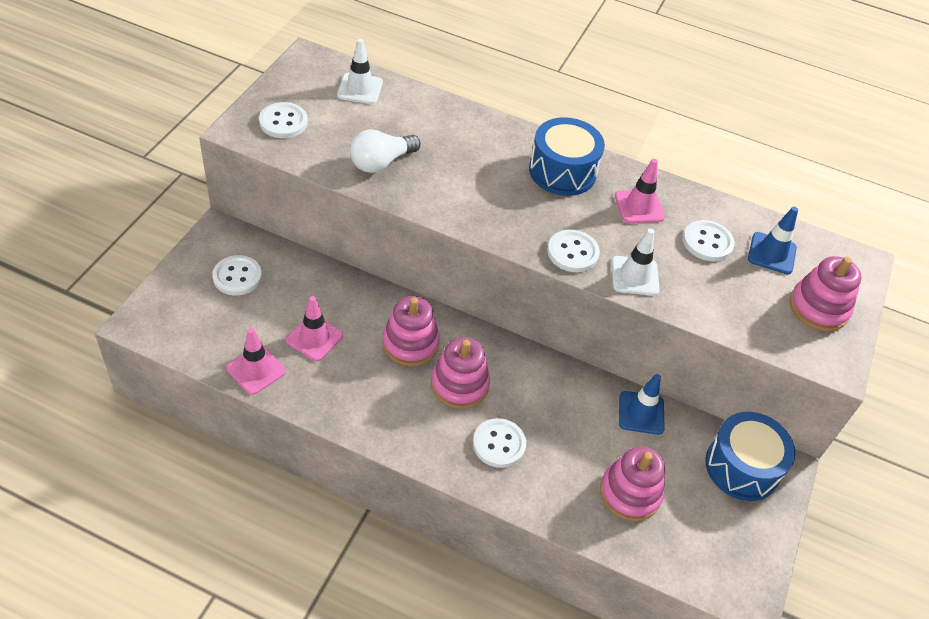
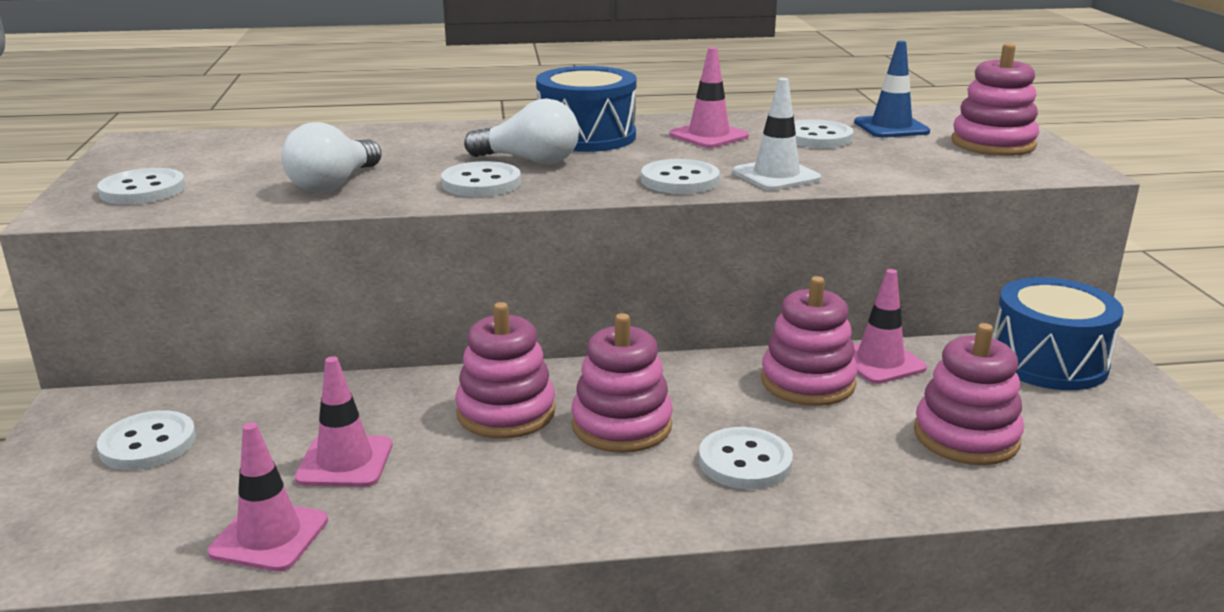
camera: 25 degrees left, 25 degrees down
(360, 89) = (240, 145): white traffic cone -> none
(459, 200) = (481, 183): none -> white button
(505, 186) = (530, 161): none -> white light bulb
(584, 406) = (807, 382): none -> pink stacking toy
(641, 413) = (880, 362): blue traffic cone -> pink traffic cone

